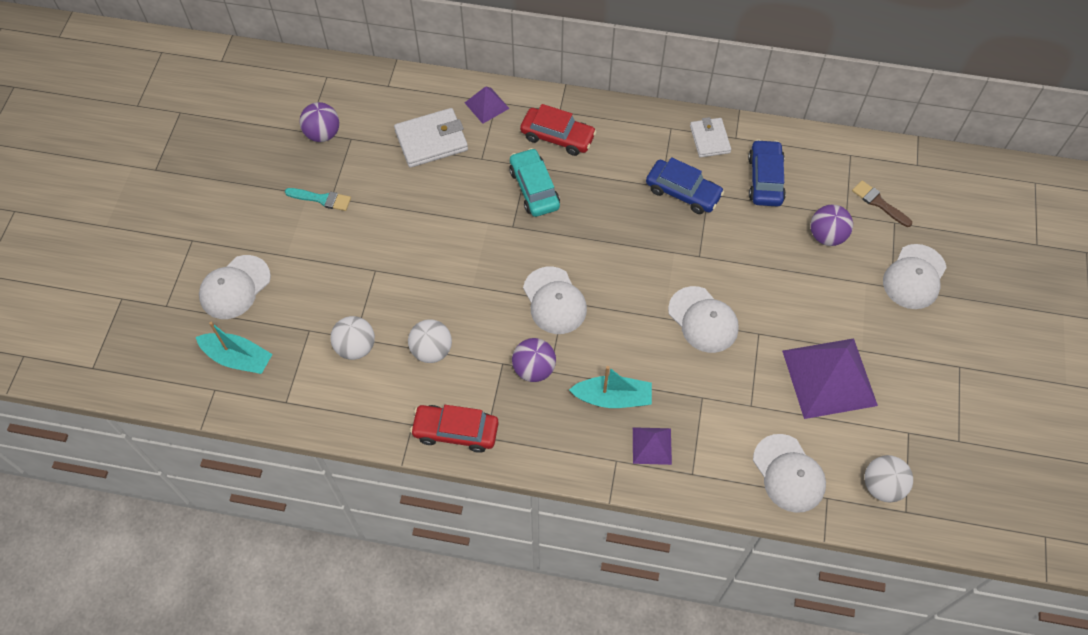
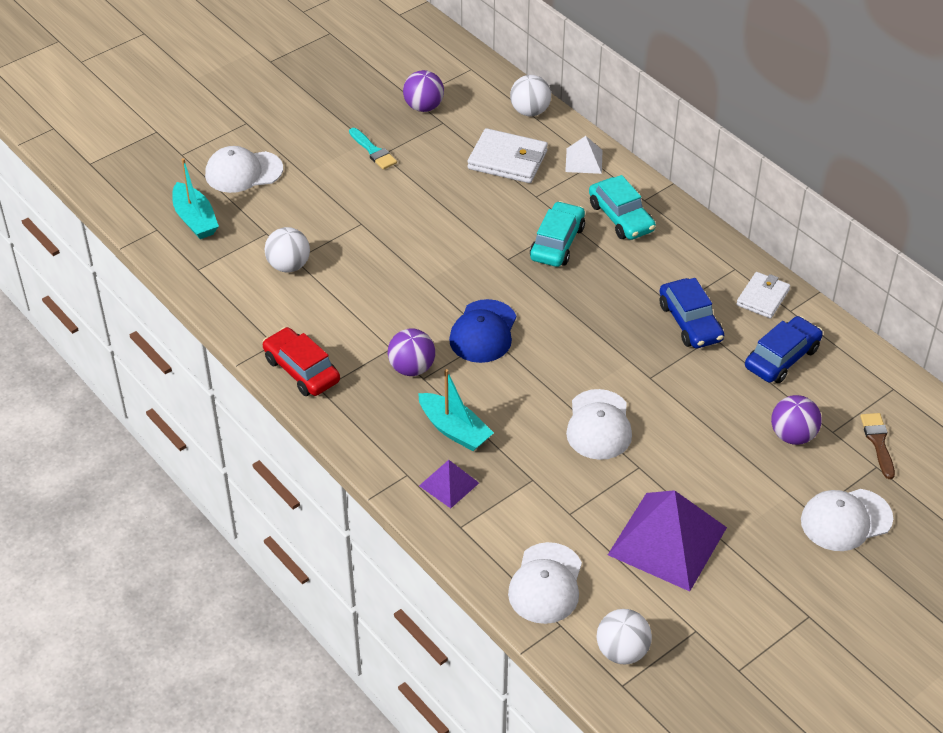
camera: 40 degrees right, 15 degrees down
(431, 350) = (344, 304): white ball -> white ball (530, 111)
(487, 105) = (584, 161): purple pyramid -> white pyramid
(554, 301) = (483, 332): white cap -> blue cap
(557, 137) = (621, 217): red car -> turquoise car

